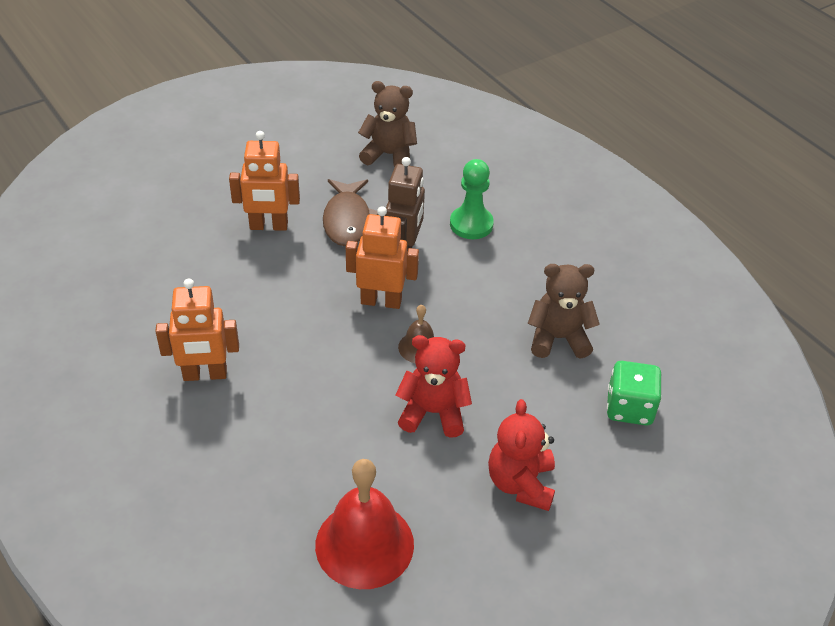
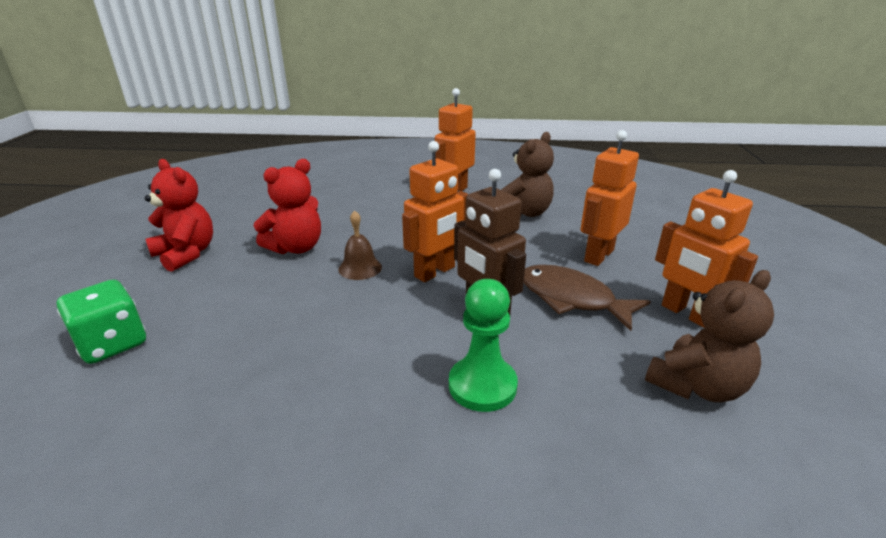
camera: 130 degrees right, 15 degrees down
(317, 170) = (686, 314): none -> orange robot
(364, 544) = (263, 195): red bell -> none
(558, 338) = (244, 349): brown teddy bear -> brown teddy bear (524, 213)

